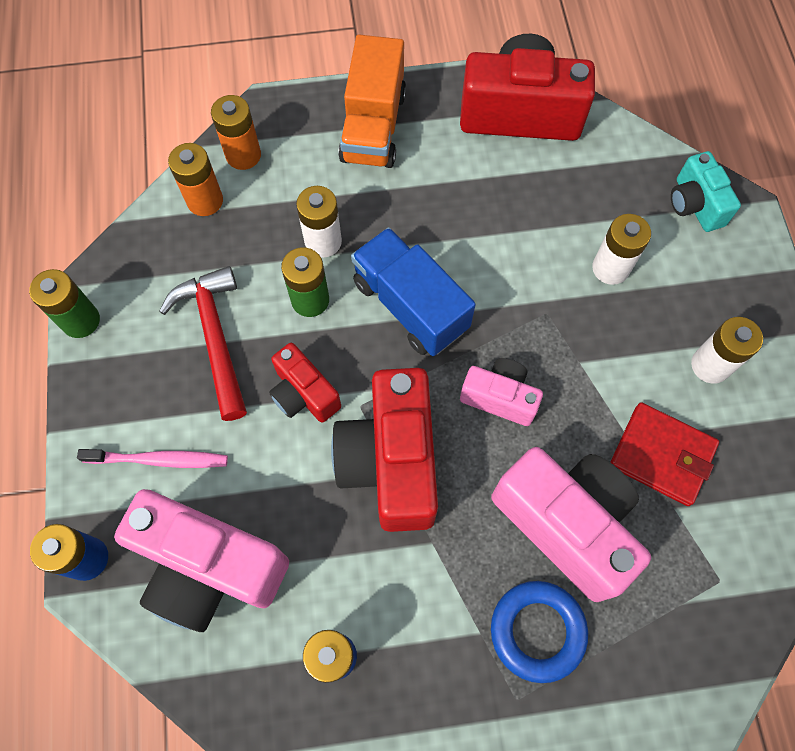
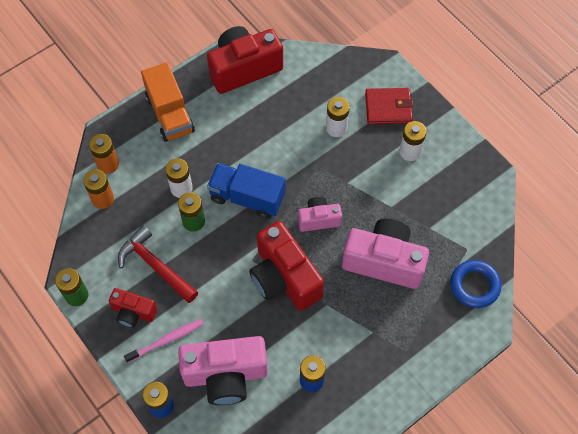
camera: 30 degrees left, 5 degrees down
(304, 394) = (220, 269): red camera -> red camera (133, 312)
(537, 631) = (398, 316): blue ring -> blue ring (474, 285)
(661, 455) = (410, 206): red wallet -> red wallet (388, 108)
(695, 204) = (359, 74): turquoise camera -> none

